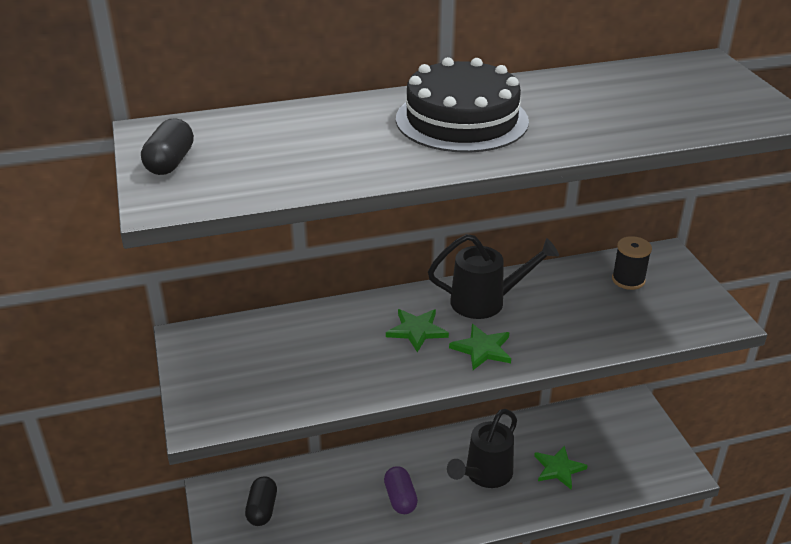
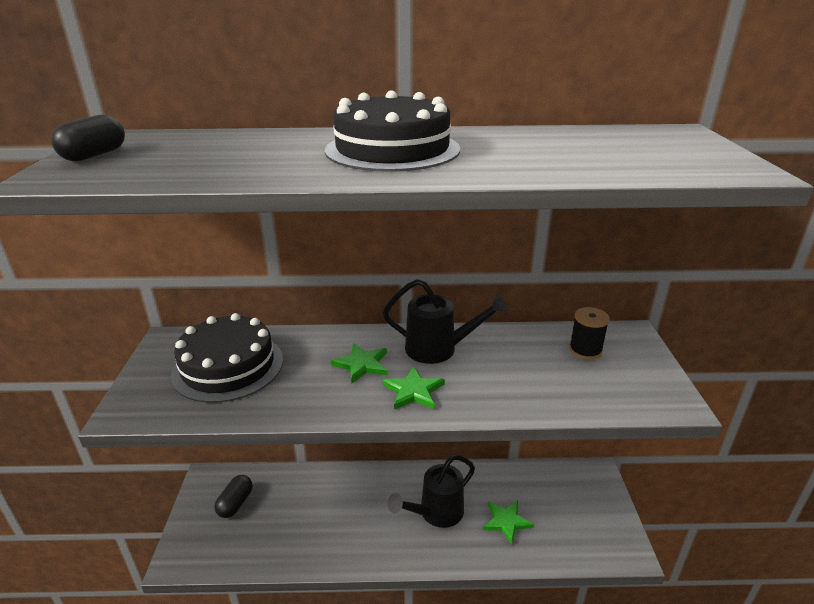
camera: 15 degrees right, 5 degrees down
(276, 356) = (228, 366): none -> black cake
(400, 498) = (353, 519): purple capsule -> none

